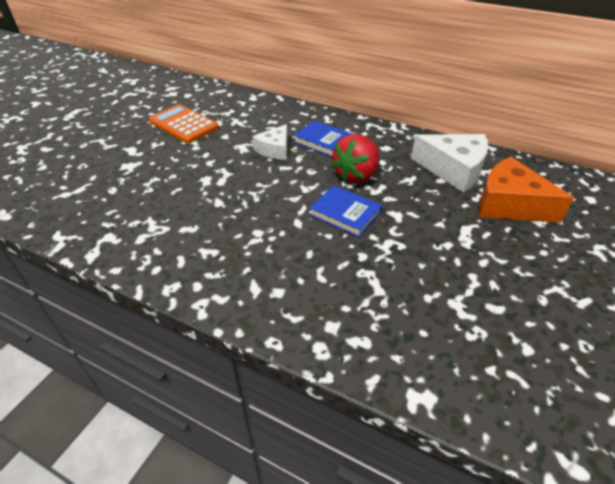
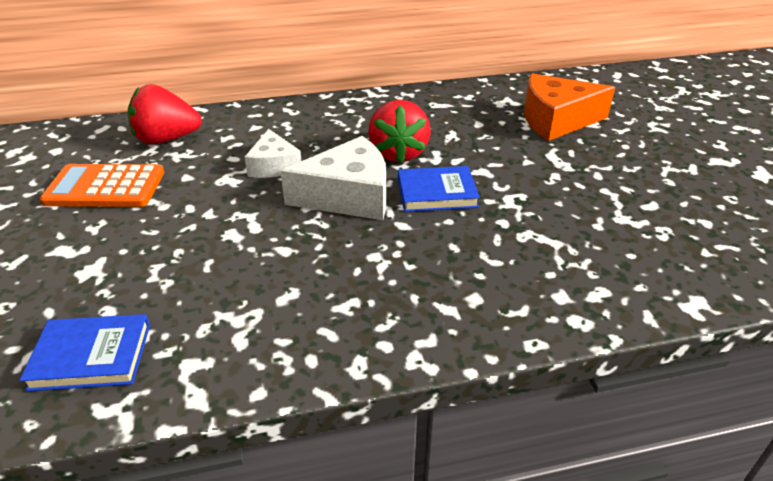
camera: 40 degrees left, 5 degrees down
(241, 110) = (166, 139): none -> red strawberry
(323, 141) = (317, 135): blue book -> blue book (91, 356)
(453, 169) = (477, 110): white cheese -> white cheese (348, 196)

